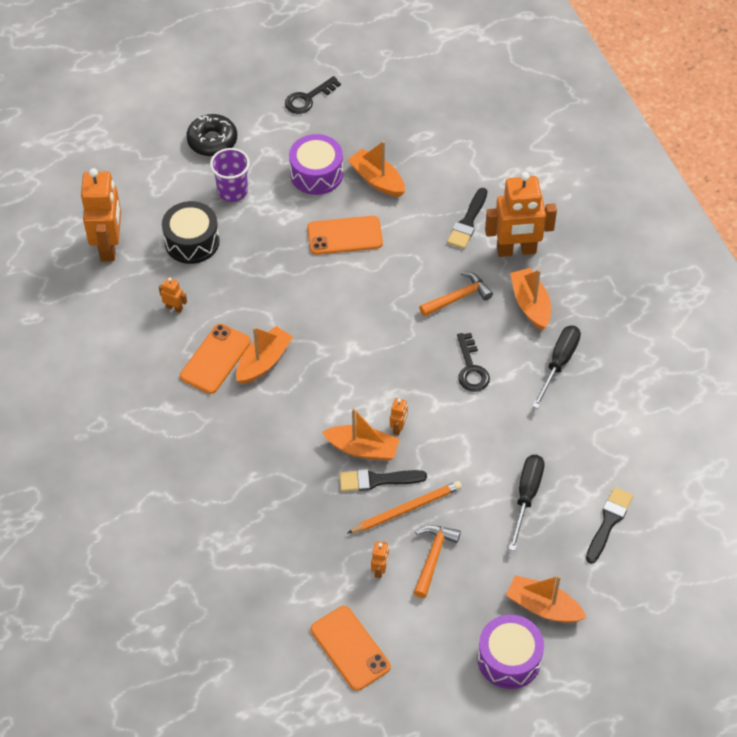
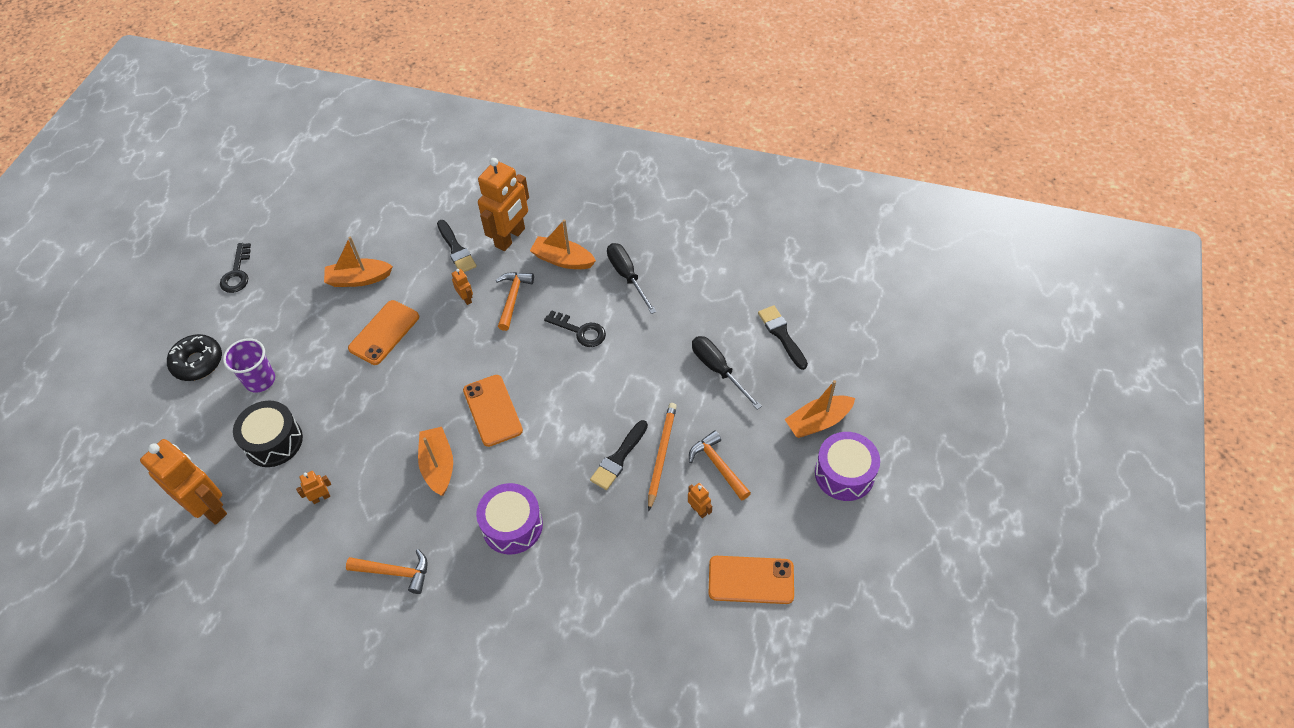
camera: 50 degrees left, 0 degrees up
(157, 400) = (395, 572): none -> orange hammer
(215, 359) = (400, 499): orange phone -> orange phone (493, 410)
(316, 174) = (309, 313): purple drum -> purple drum (512, 526)
(362, 449) = (582, 449): orange boat -> none
(398, 428) = (586, 412): orange robot -> orange robot (466, 299)

